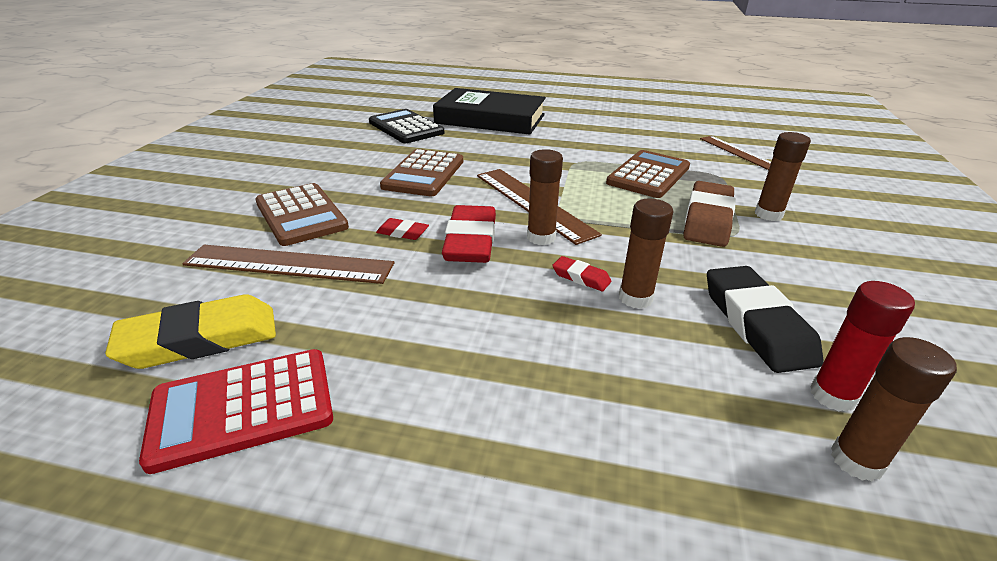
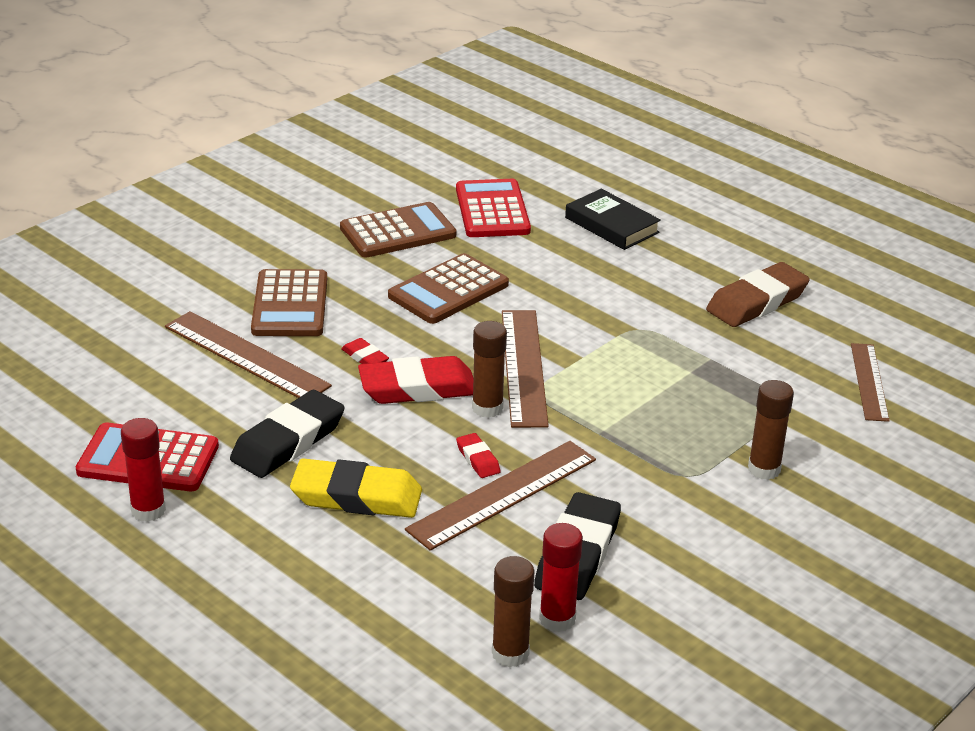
camera: 30 degrees right, 0 degrees up
(200, 339) = (146, 399): yellow eraser -> yellow eraser (356, 496)
(284, 480) = (148, 510): none -> red glue stick
(396, 325) = (288, 441): none -> black eraser
(406, 127) = (492, 210): black calculator -> red calculator
(470, 241) = (418, 388): red eraser -> red eraser turned 45 degrees clockwise
(490, 119) = (611, 225): black book -> black book, size x0.59
(635, 298) = (502, 494): brown glue stick -> brown ruler
(648, 175) = (700, 375): brown calculator -> brown calculator (398, 232)
(708, 220) = (685, 450): brown eraser -> brown eraser (757, 302)

